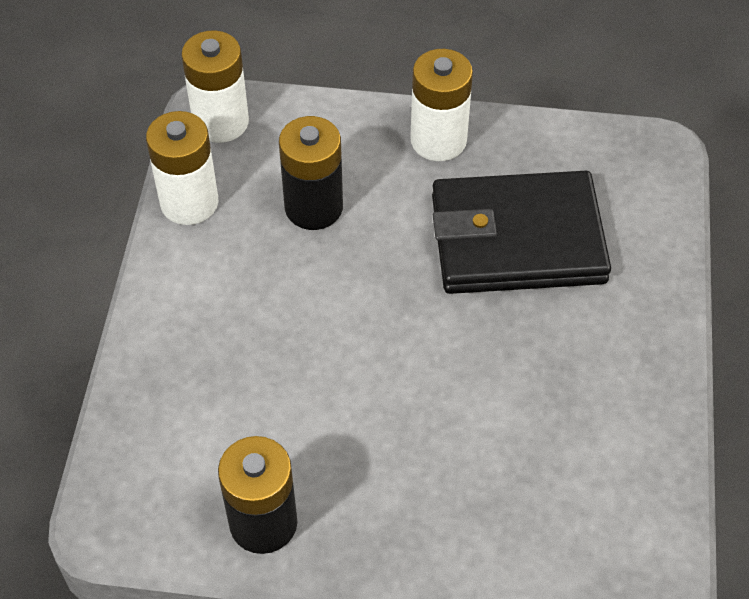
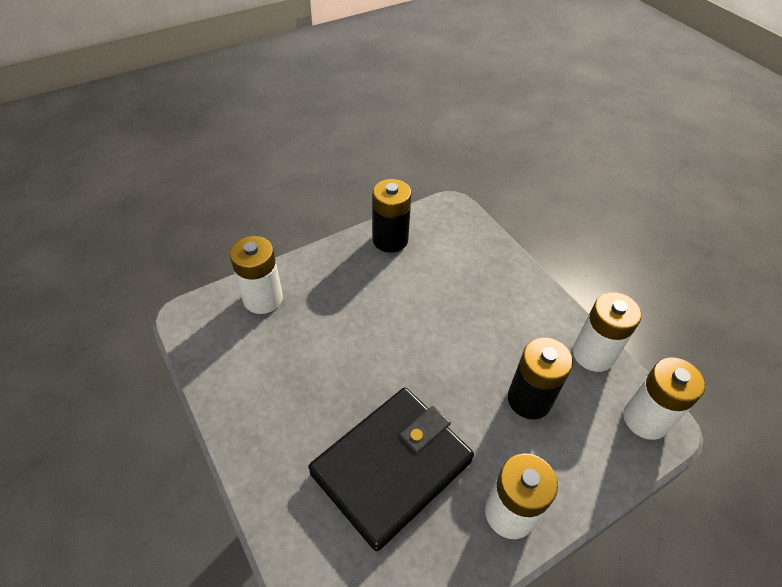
camera: 140 degrees right, 5 degrees down
(530, 543) = (263, 299): none -> white battery

